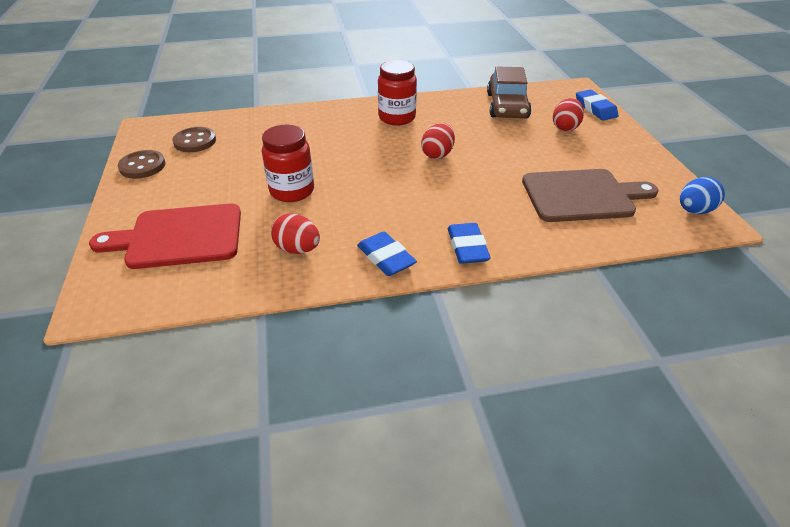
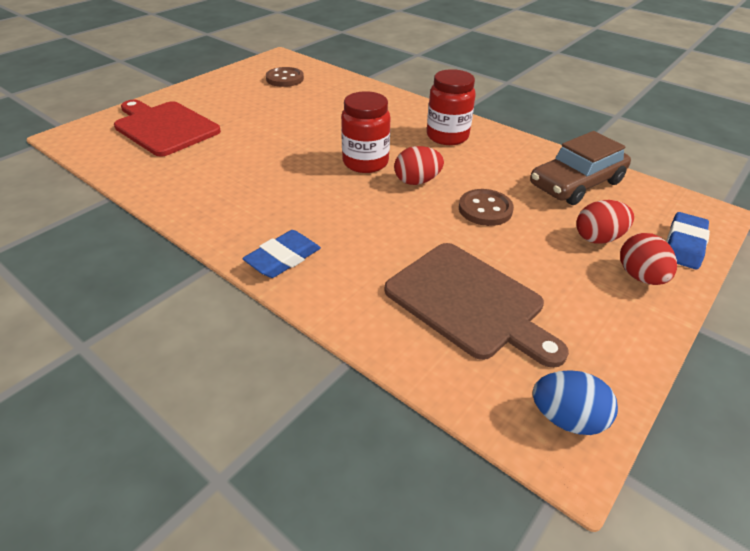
camera: 50 degrees right, 0 degrees up
(142, 166) = (231, 78): brown button -> brown button (485, 209)
(292, 191) = (268, 141): red jar -> red jar (365, 162)
(297, 249) = (195, 176): red egg -> red egg (640, 276)
(386, 258) = (223, 221): blue eraser -> none

